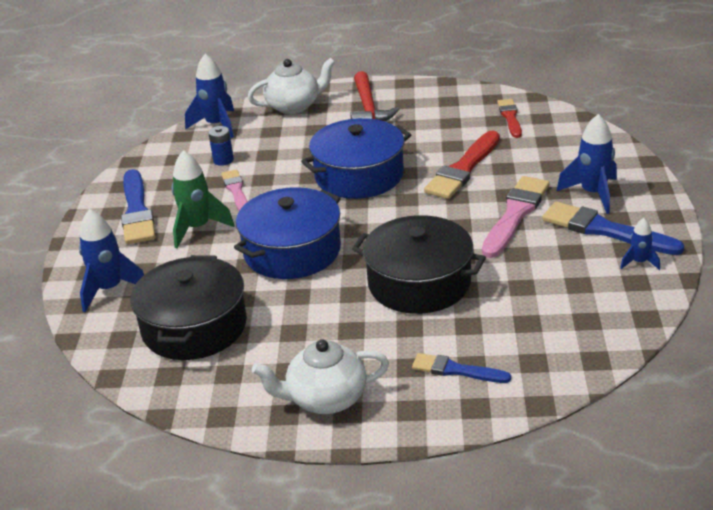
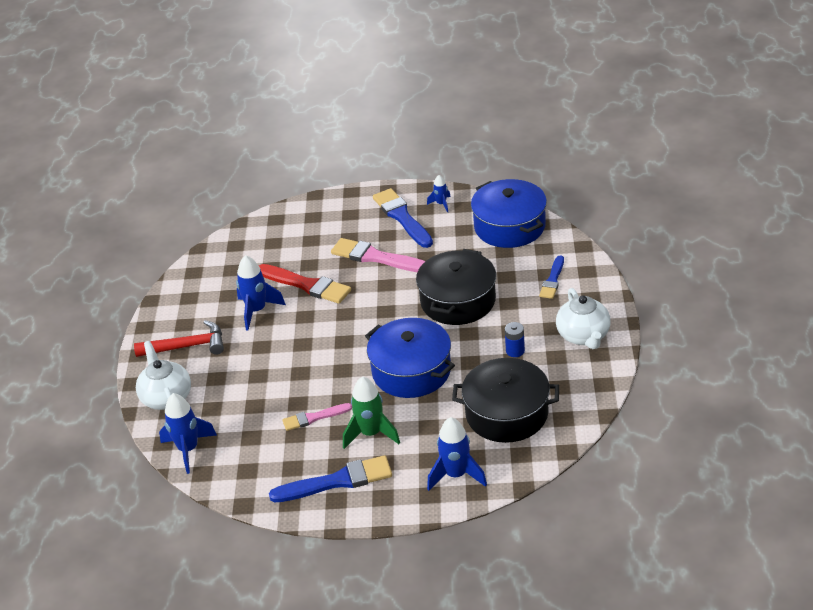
camera: 90 degrees left, 5 degrees up
(223, 160) = (258, 434): blue battery -> blue battery (515, 351)
(359, 175) = (304, 343): blue pot -> blue pot (509, 226)
(510, 117) = (230, 262): red brush -> none
(593, 194) = (355, 221): blue rocket -> blue rocket (257, 311)
(605, 230) = (402, 217): blue brush -> blue brush turned 120 degrees clockwise

